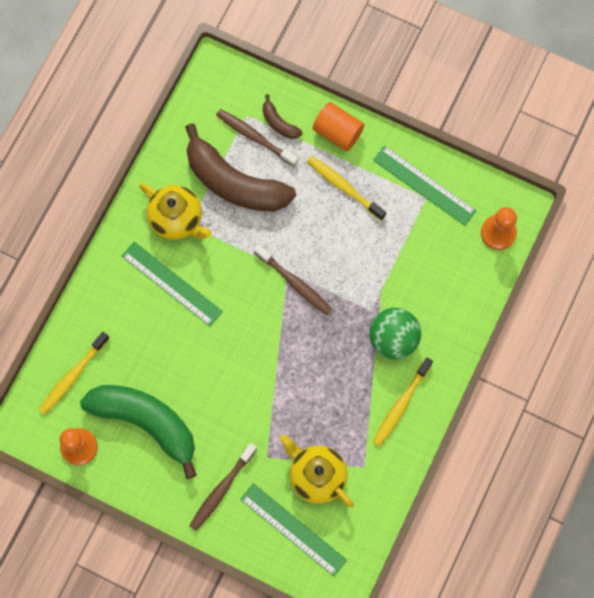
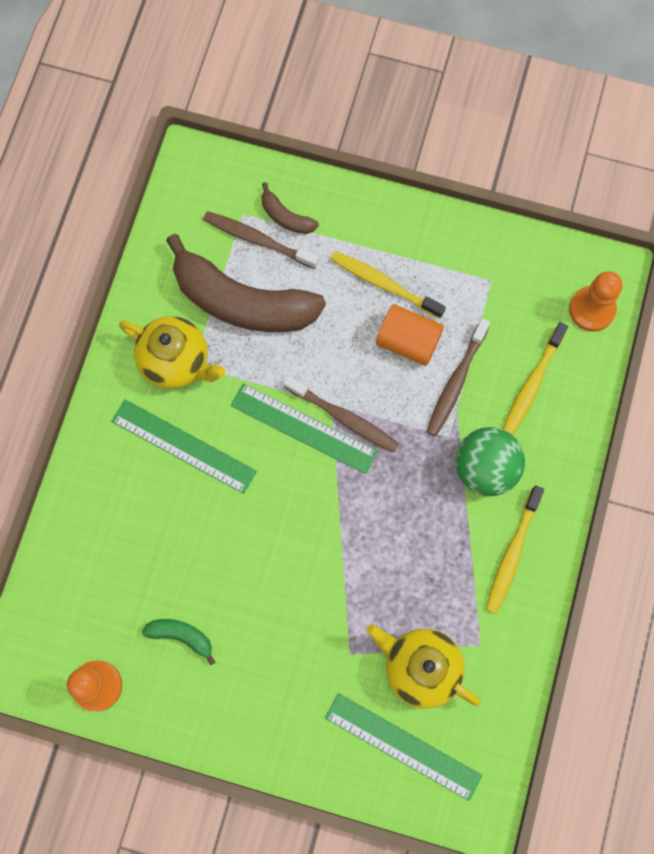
camera: 10 degrees left, 0 degrees up
(73, 376) = (73, 591): yellow toothbrush -> yellow toothbrush (531, 385)
(146, 422) = (181, 636): green banana -> green banana, size x0.43
(221, 489) = (298, 709): brown toothbrush -> brown toothbrush (456, 382)
(337, 132) = (363, 216): orange cylinder -> orange cylinder (408, 341)
(424, 185) = (485, 265): green ruler -> green ruler (303, 429)

